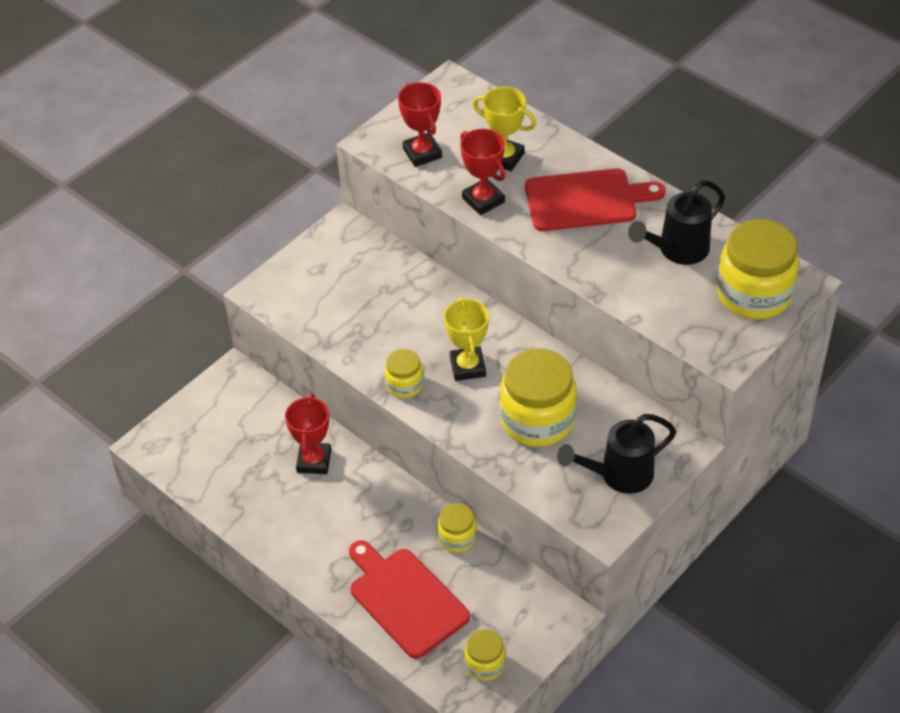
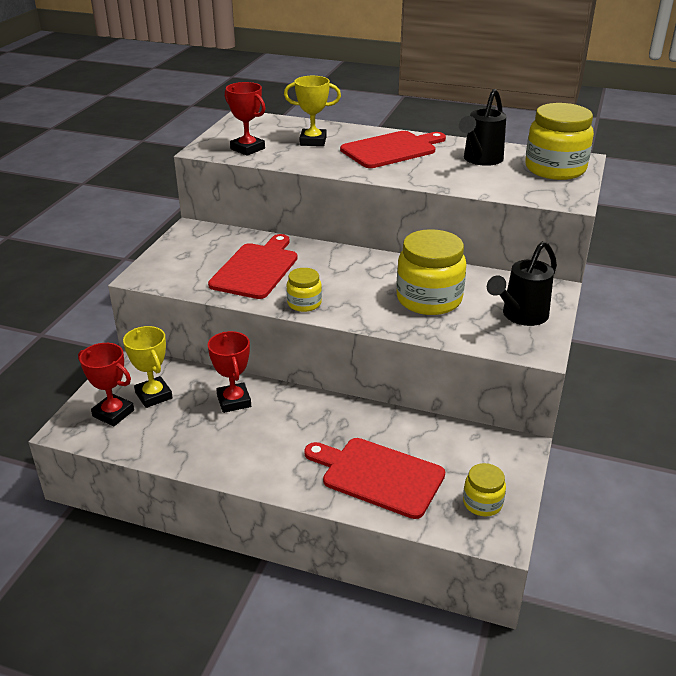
camera: 25 degrees left, 15 degrees down
(382, 315) = (256, 269): none -> red cutting board
(457, 537) = (392, 420): yellow jar -> none
(468, 367) = (349, 282): yellow trophy -> yellow trophy (154, 395)
(483, 200) = (314, 161): red trophy -> red trophy (113, 413)

